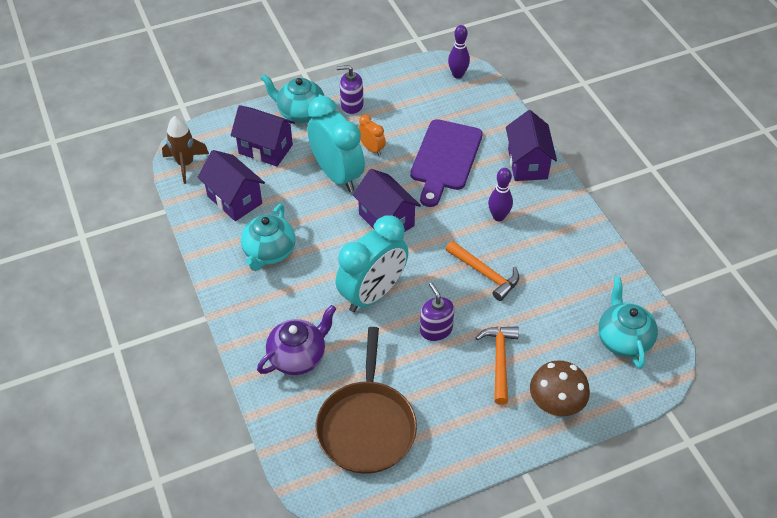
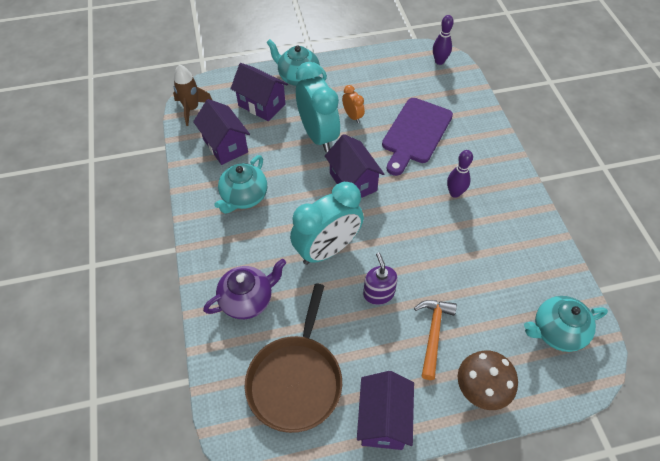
camera: 10 degrees right, 5 degrees up
(351, 105) = (343, 76): purple soap dispenser -> none
(485, 274) = (434, 246): orange hammer -> none
(527, 164) = (489, 148): purple house -> purple house (383, 420)
(623, 339) = (556, 331): turquoise teapot -> turquoise teapot turned 105 degrees counterclockwise

